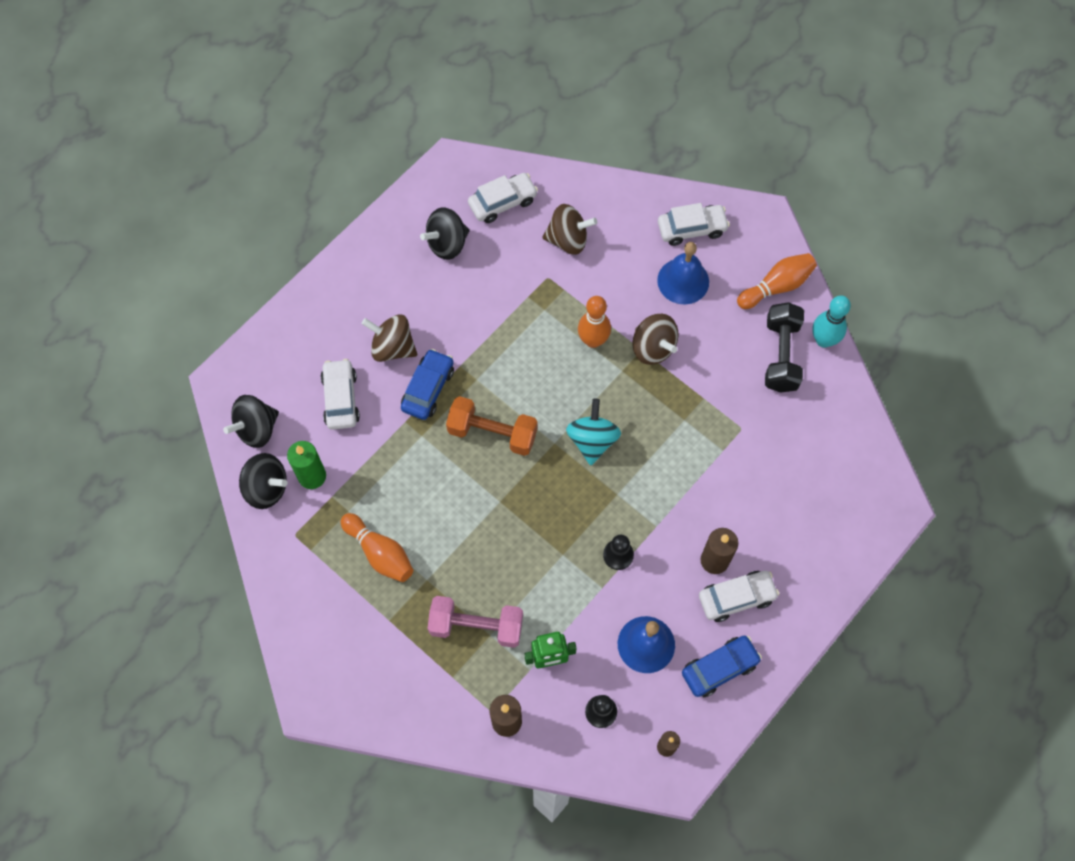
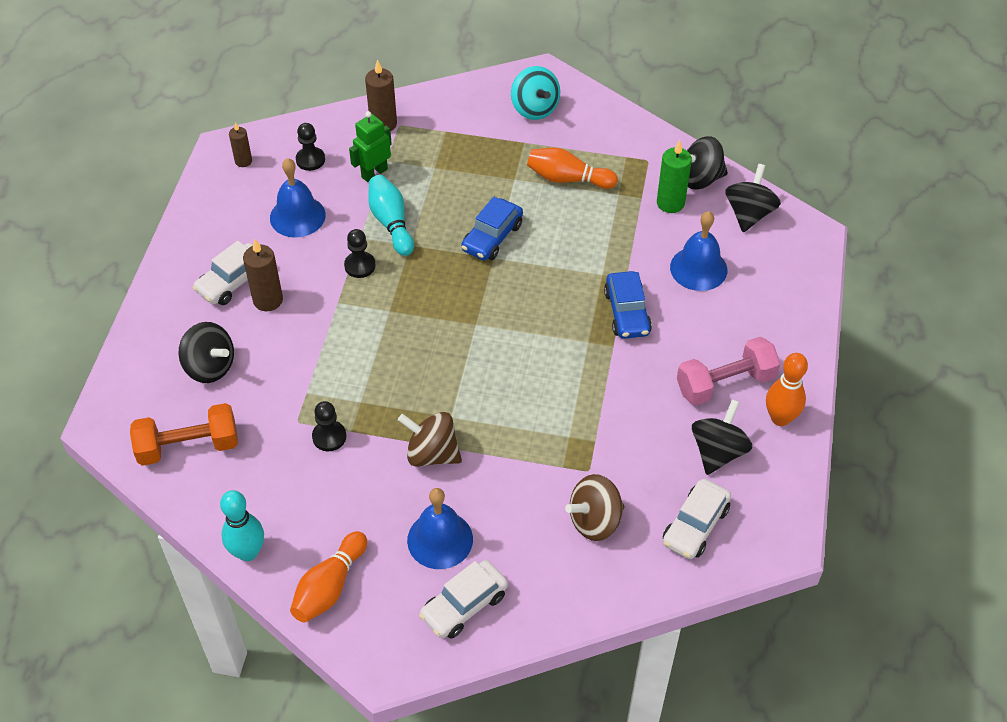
camera: 150 degrees right, 15 degrees down
(341, 399) = (698, 268): white car -> blue bell
(392, 347) = (689, 330): brown spinning top -> none
(476, 626) = (450, 168): pink dumbbell -> pink dumbbell (725, 383)
(492, 433) = (539, 305): orange dumbbell -> orange dumbbell (188, 446)
(565, 589) = (391, 223): none -> turquoise bowling pin
(592, 440) = (440, 342): turquoise spinning top -> turquoise spinning top (534, 108)
(593, 340) = (498, 431): orange bowling pin -> orange bowling pin (780, 418)
(719, 668) = (224, 227): blue car -> blue car (492, 237)
(723, 401) = (329, 437): none -> black pawn
(781, 355) = (289, 512): black dumbbell -> none
(791, 516) = (210, 367): none -> black spinning top

